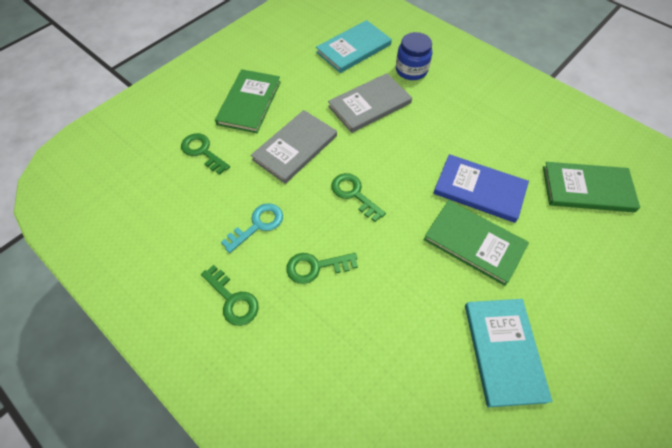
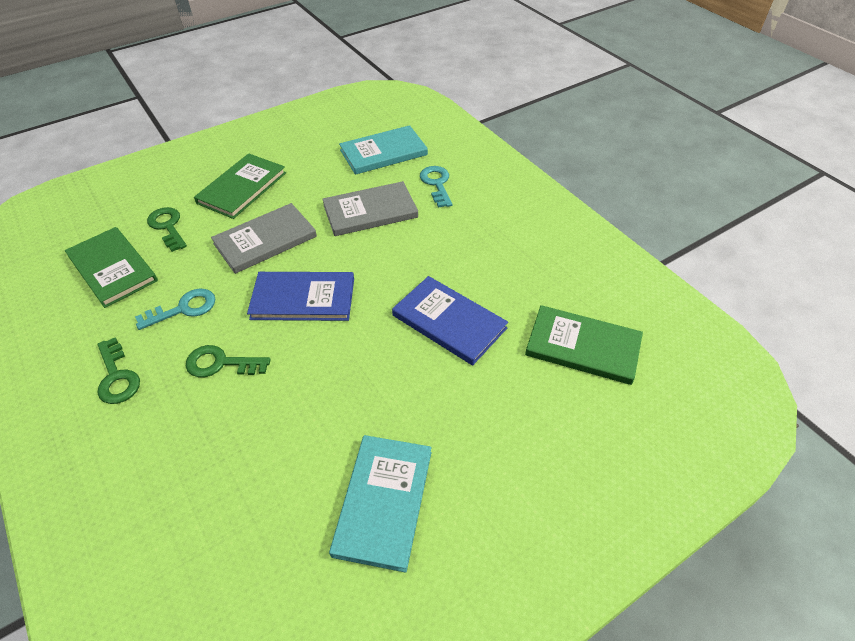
camera: 15 degrees right, 10 degrees down
(354, 194) = (303, 299): green key -> blue book
(411, 70) = (437, 184): blue jar -> turquoise key
(474, 243) = (412, 377): green book -> green book (112, 268)

